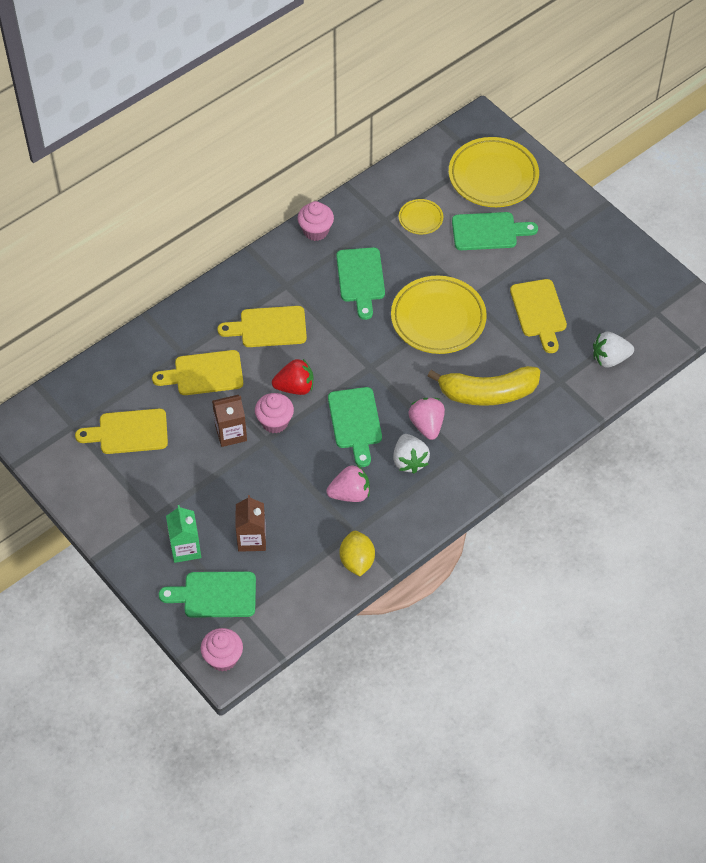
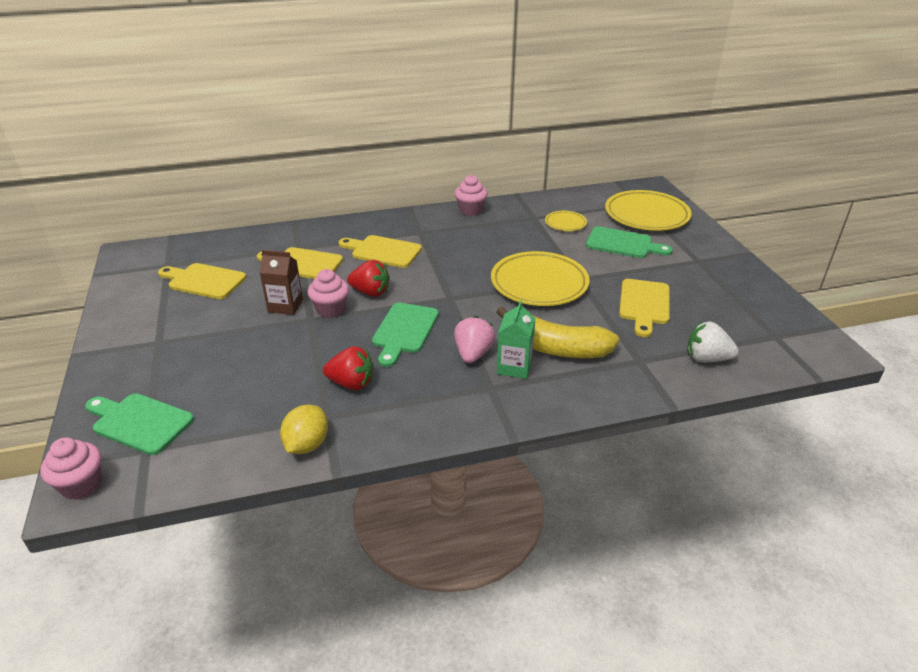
camera: 25 degrees right, 20 degrees down
(185, 548) = (156, 374): green carton -> green carton (514, 367)
(252, 539) = (223, 388): brown carton -> none
(350, 494) = (351, 383): pink strawberry -> red strawberry
(360, 279) = (486, 243): green cutting board -> none
(409, 461) = (434, 376): white strawberry -> none

